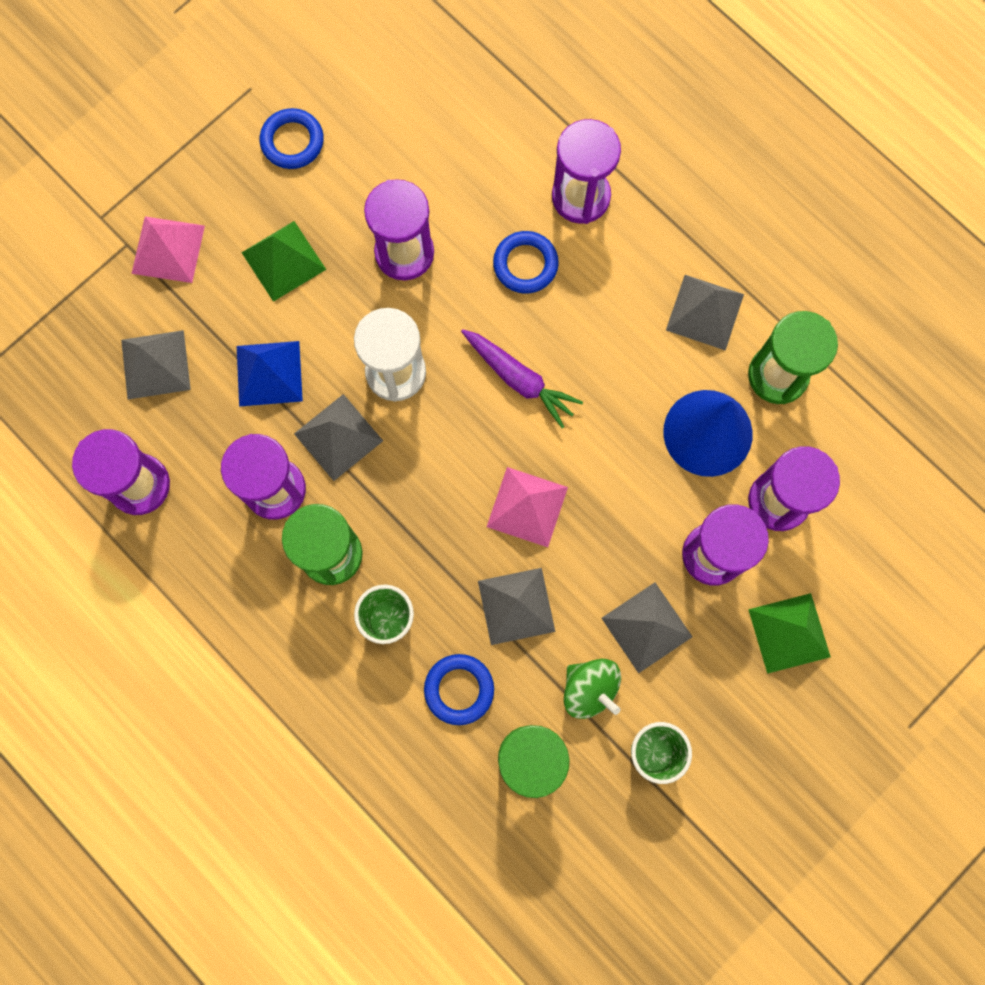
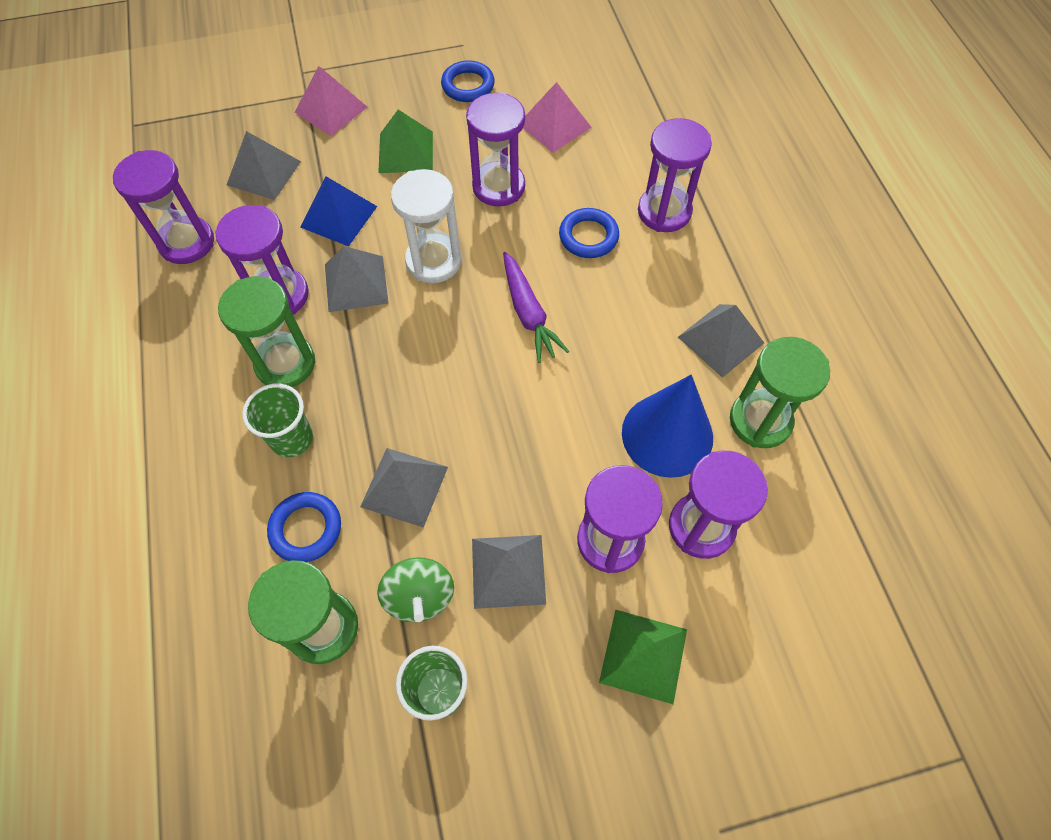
camera: 30 degrees right, 15 degrees down
(527, 506) = (469, 411): pink pyramid -> pink pyramid (554, 125)

